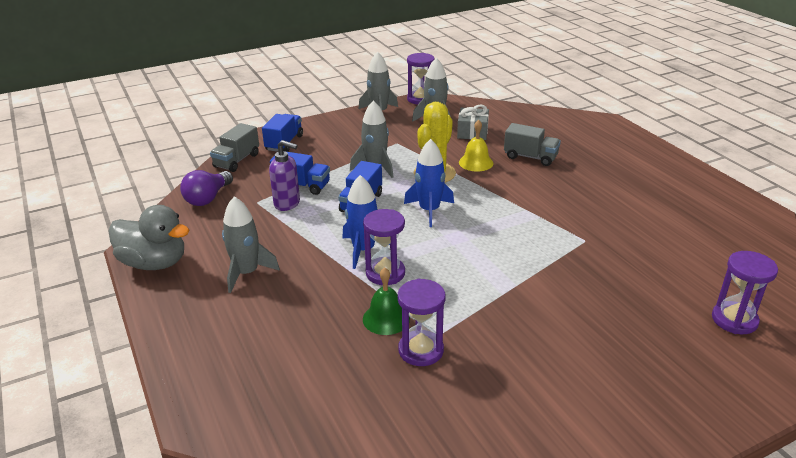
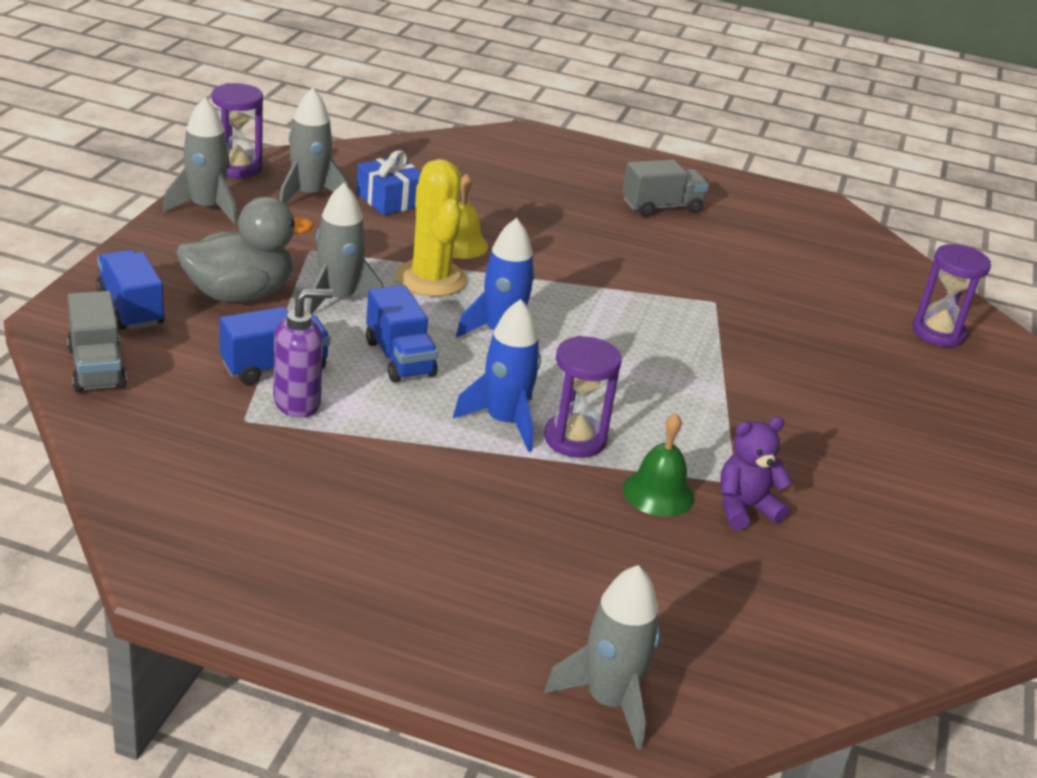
camera: 50 degrees left, 0 degrees up
(154, 263) = (242, 582): grey duck -> grey duck (239, 294)
(208, 198) = (153, 447): purple light bulb -> none
(246, 273) = (405, 526): grey rocket -> grey rocket (609, 701)
(421, 350) = (744, 508): purple hourglass -> purple teddy bear
(472, 132) = (390, 200): grey gift -> blue gift
(530, 157) = (513, 214): grey truck -> grey truck (661, 207)

